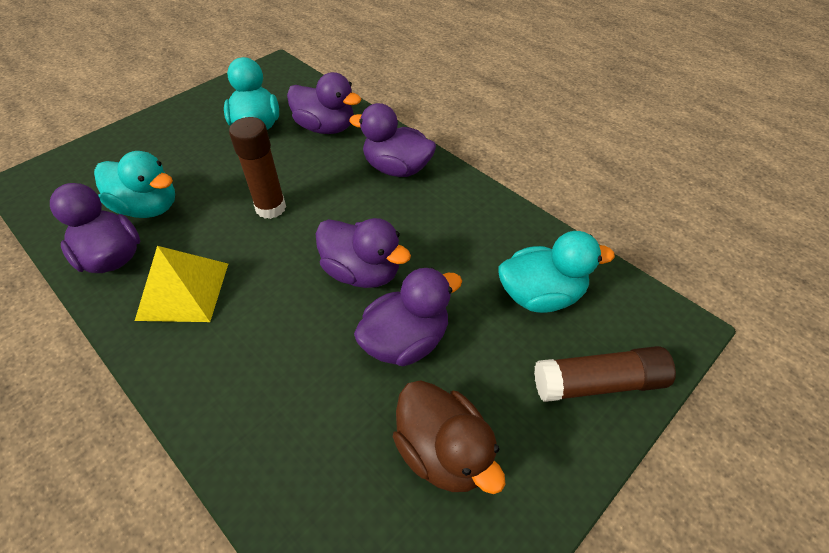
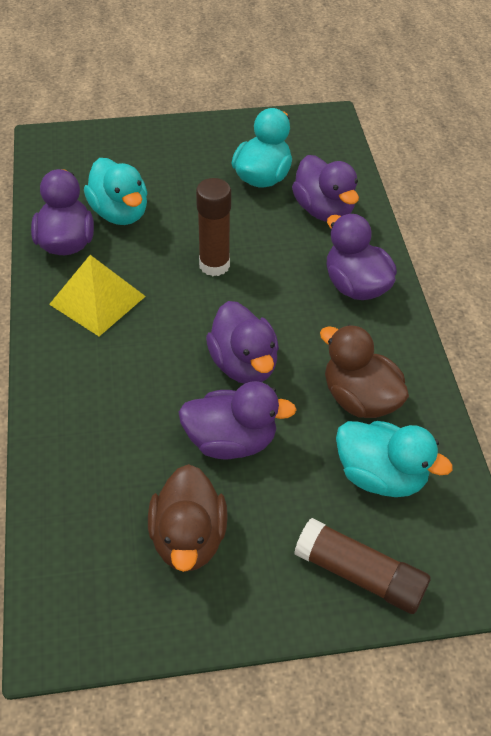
camera: 35 degrees right, 0 degrees up
(473, 247) = (360, 399): none -> brown duck

